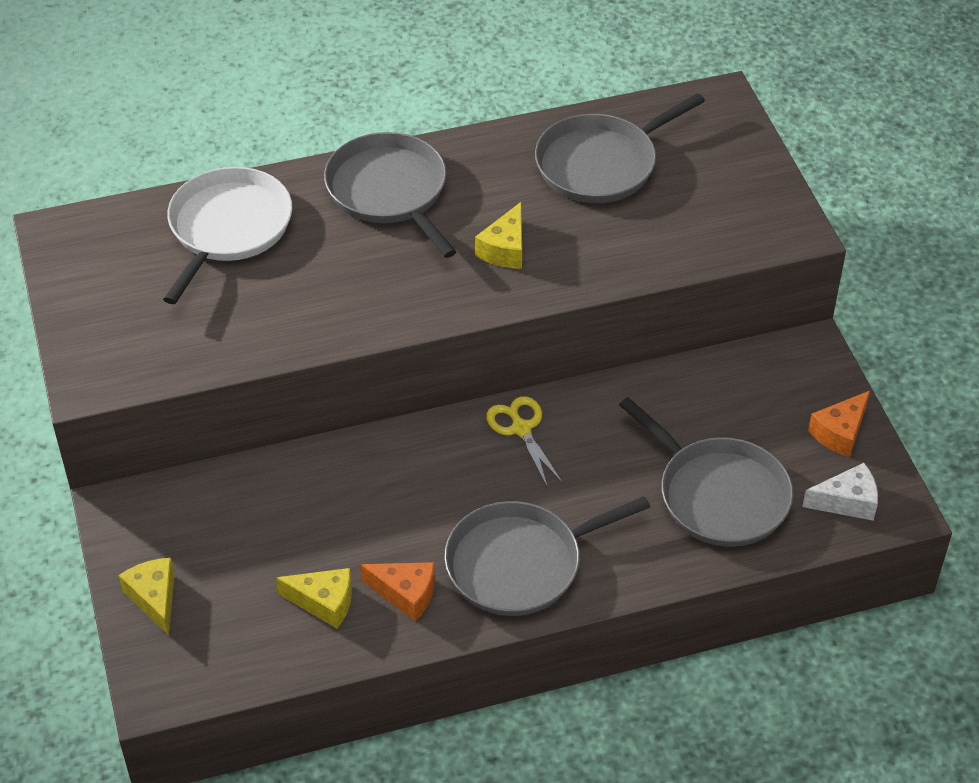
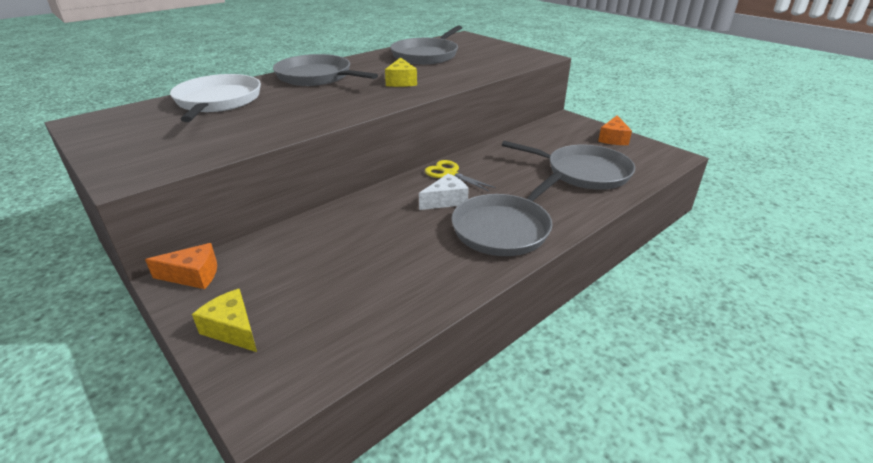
camera: 25 degrees left, 15 degrees down
(324, 602) = (383, 288): yellow cheese -> none
(405, 594) = (441, 265): orange cheese -> orange cheese (193, 275)
(847, 502) = (648, 159): white cheese -> white cheese (446, 200)

